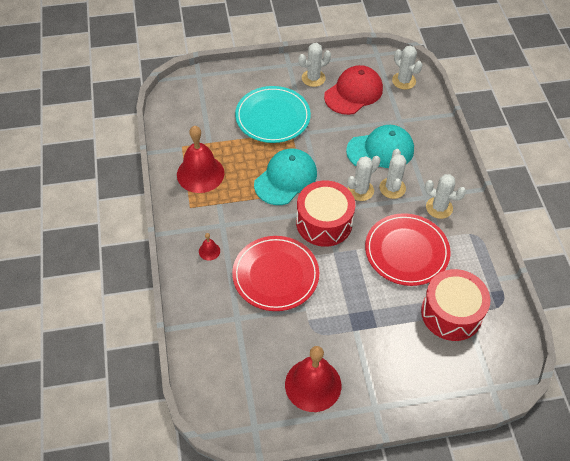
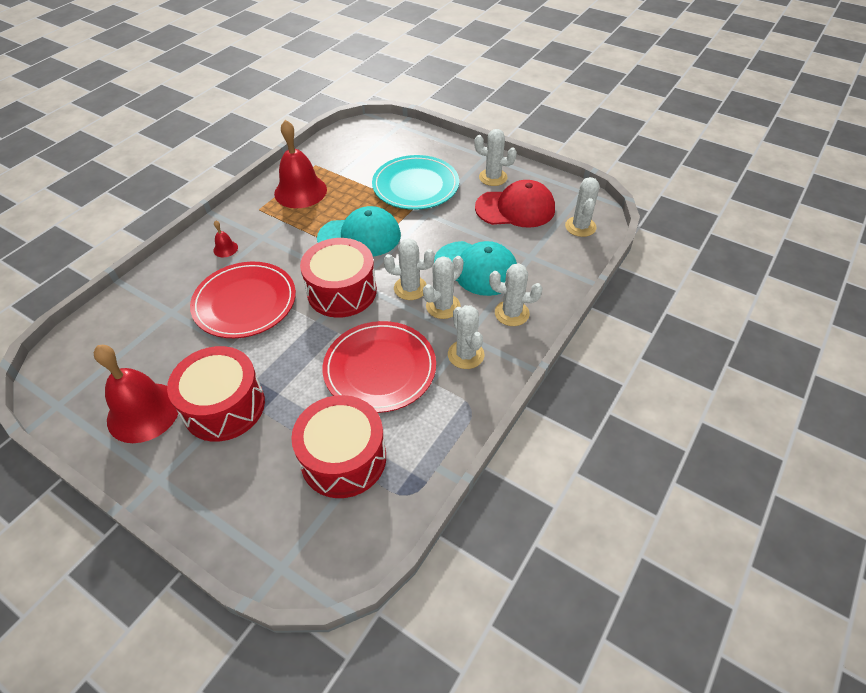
camera: 45 degrees right, 5 degrees down
(353, 342) = (224, 406): none -> red drum
(432, 165) = (511, 313): none -> white cactus

